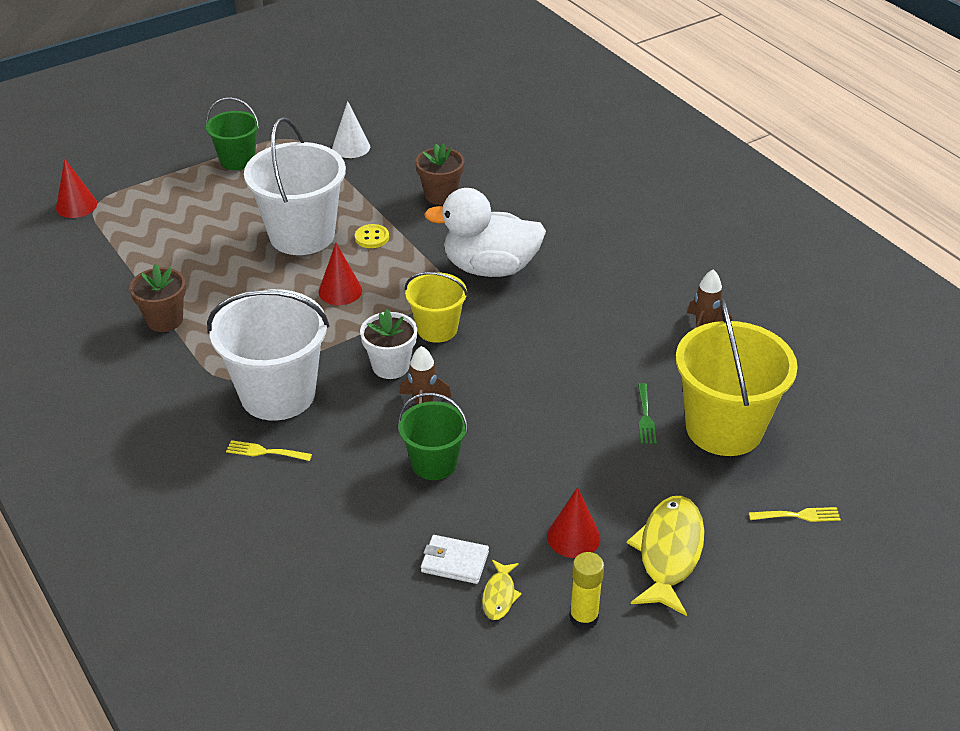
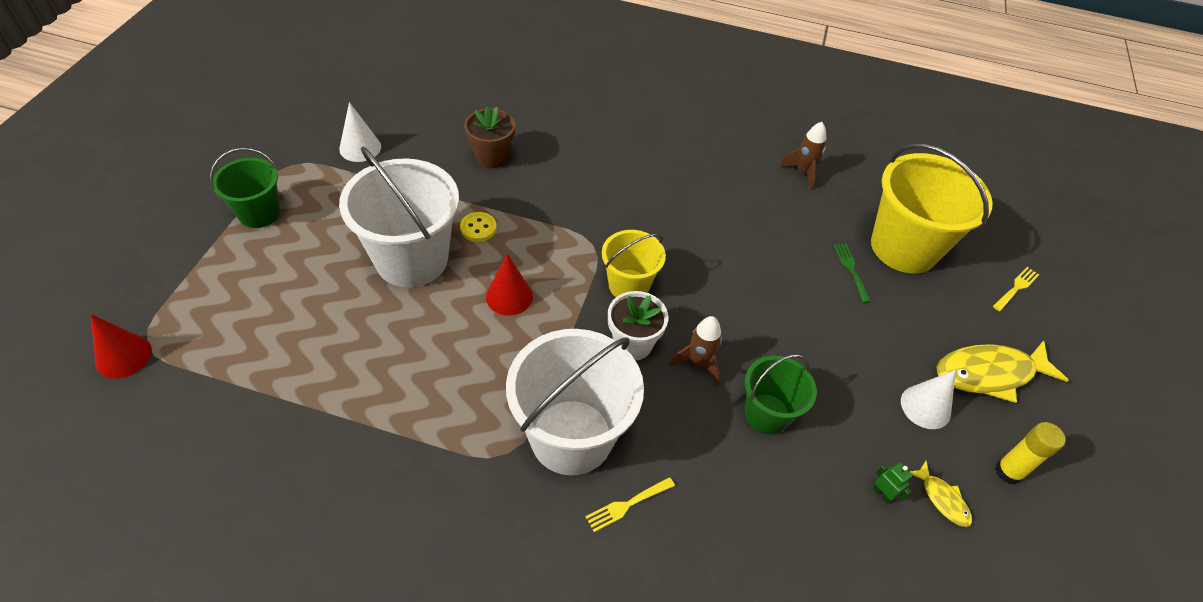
camera: 45 degrees left, 10 degrees up
(165, 320) = (374, 430): brown flower pot -> none
(454, 562) = (882, 494): white wallet -> green robot
(490, 268) = (605, 204): white duck -> none
(573, 537) = (925, 407): red cone -> white cone
(645, 416) = (851, 270): green fork -> green fork turned 150 degrees counterclockwise
(669, 553) = (989, 374): yellow fish -> yellow fish turned 75 degrees counterclockwise

